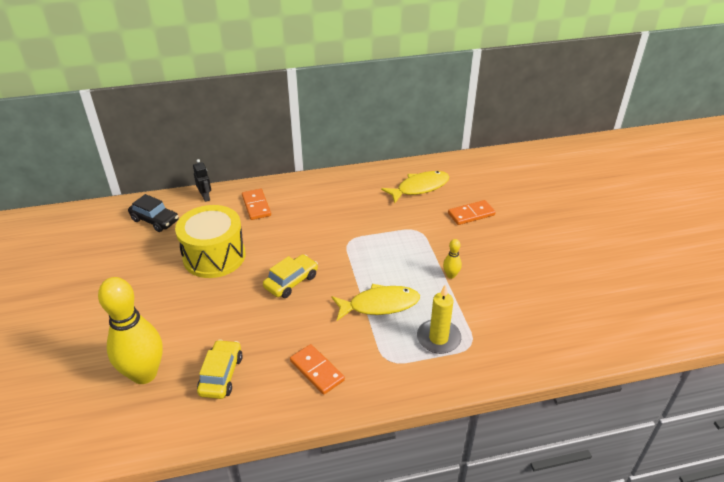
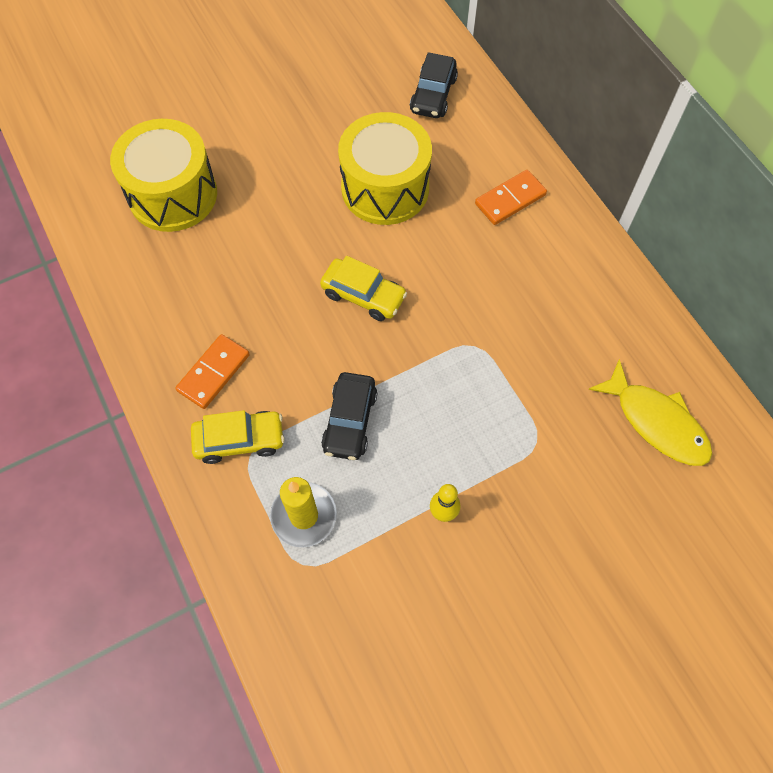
camera: 75 degrees right, 25 degrees up
(144, 374) = (173, 194): yellow bowling pin -> yellow drum
(205, 197) = (505, 131): black robot -> none
(221, 375) = (186, 271): yellow car -> yellow car (239, 440)
(379, 305) = (350, 421): yellow fish -> black car
(471, 214) = (614, 523): orange domino -> none

